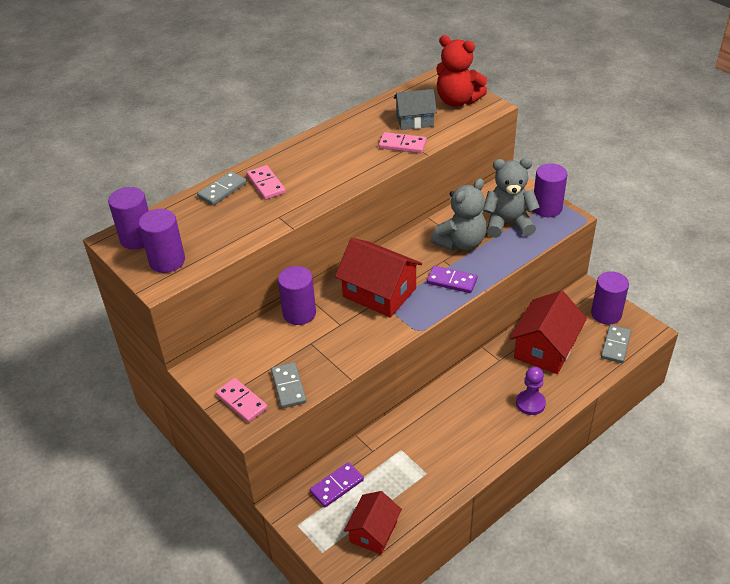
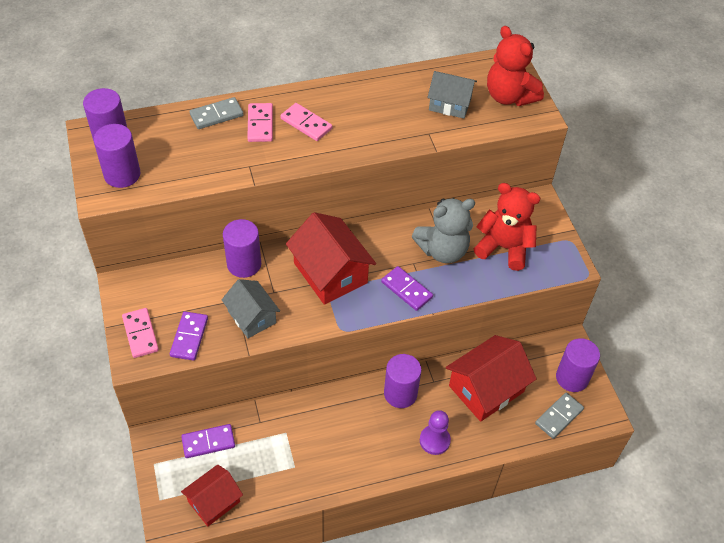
camera: 20 degrees right, 10 degrees up
(288, 387) = (189, 337): grey domino -> purple domino
(334, 350) = (252, 317): none -> grey house
(402, 145) = (418, 129): pink domino -> pink domino (306, 124)
(508, 224) = (504, 248): grey teddy bear -> red teddy bear
(547, 208) = (555, 246): purple cylinder -> purple cylinder (400, 393)

